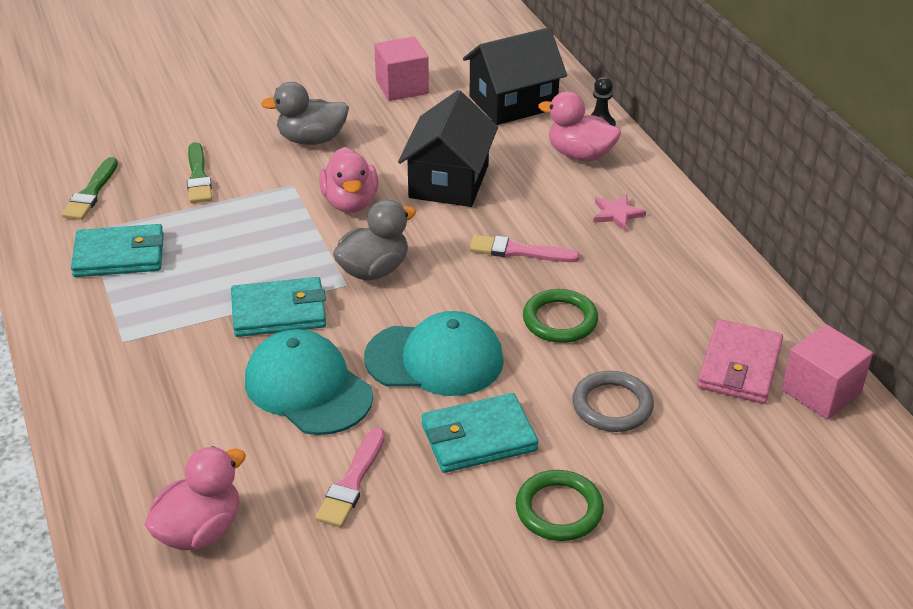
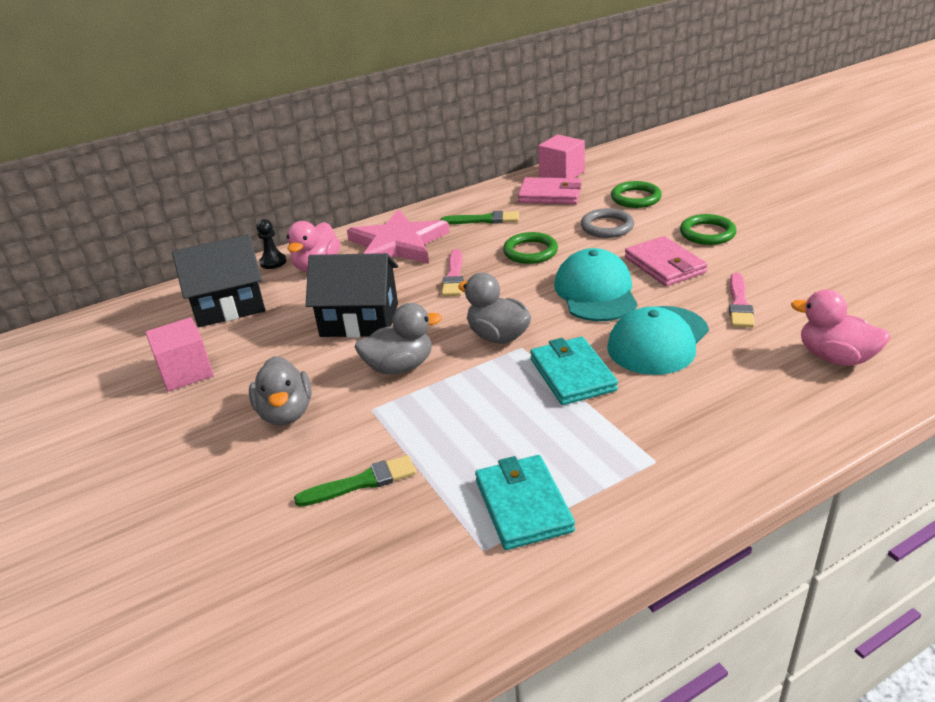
camera: 95 degrees left, 5 degrees down
(91, 193) = (404, 572): green brush -> green brush (484, 220)
(350, 203) = (399, 367): pink duck -> grey duck
(352, 482) = (739, 304): pink brush -> pink brush turned 90 degrees clockwise
(478, 438) = (665, 265): turquoise wallet -> pink wallet
(513, 103) = (229, 305): black house -> black house turned 75 degrees counterclockwise
(617, 214) = (398, 244): pink star -> pink star, size x2.47
(706, 459) = (635, 198): none -> green ring

